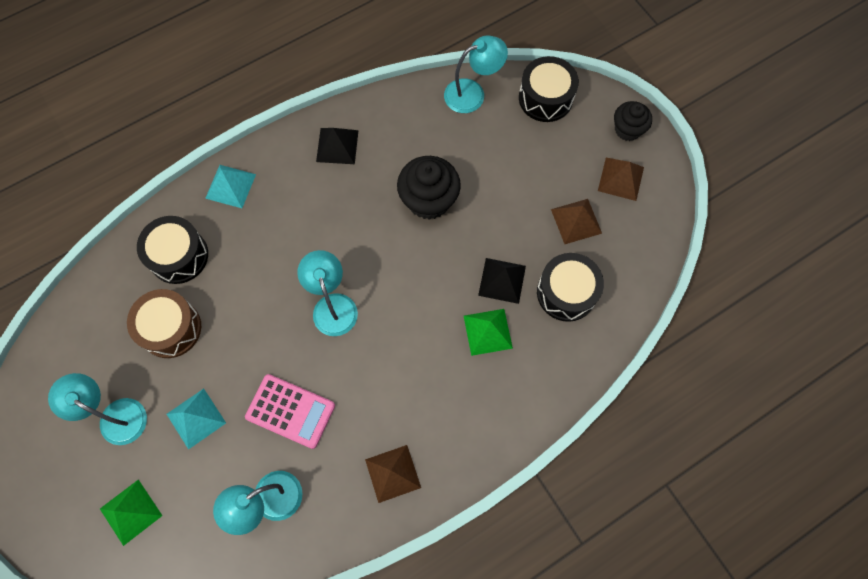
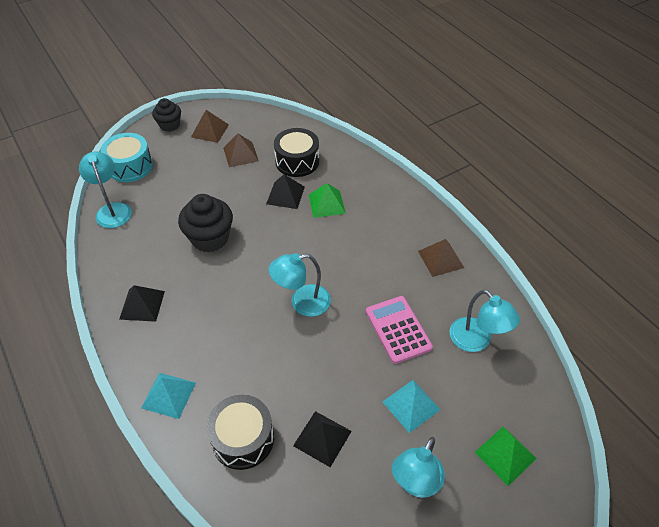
camera: 90 degrees left, 20 degrees down
(171, 328) = (322, 438): brown drum -> black pyramid
(290, 411) = (398, 329): pink calculator -> pink calculator turned 45 degrees counterclockwise
(545, 98) = (130, 166): black drum -> turquoise drum

